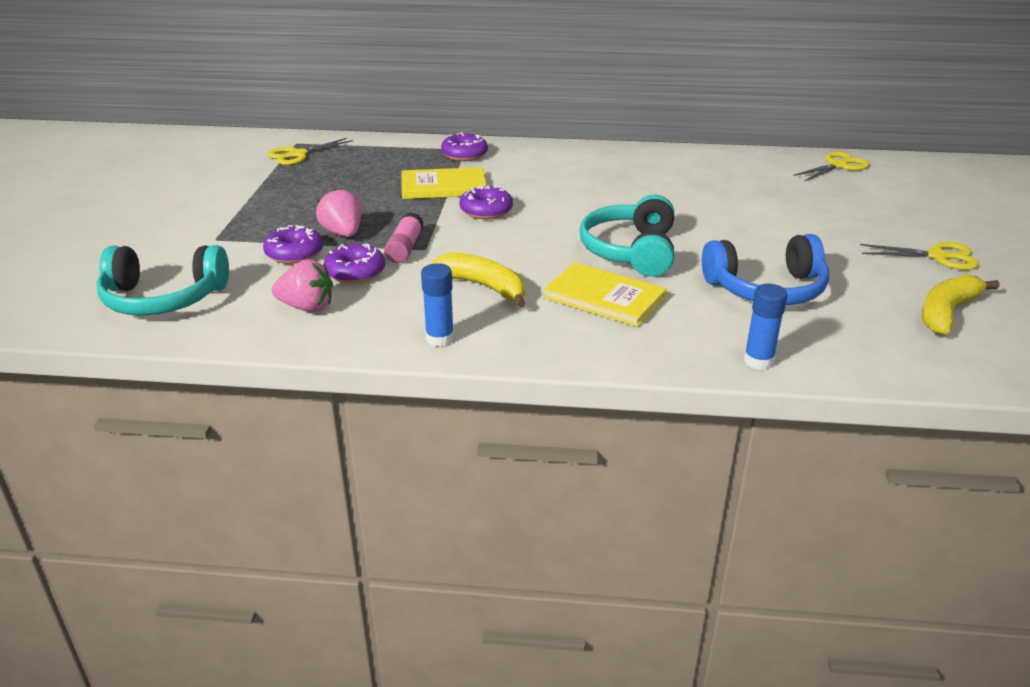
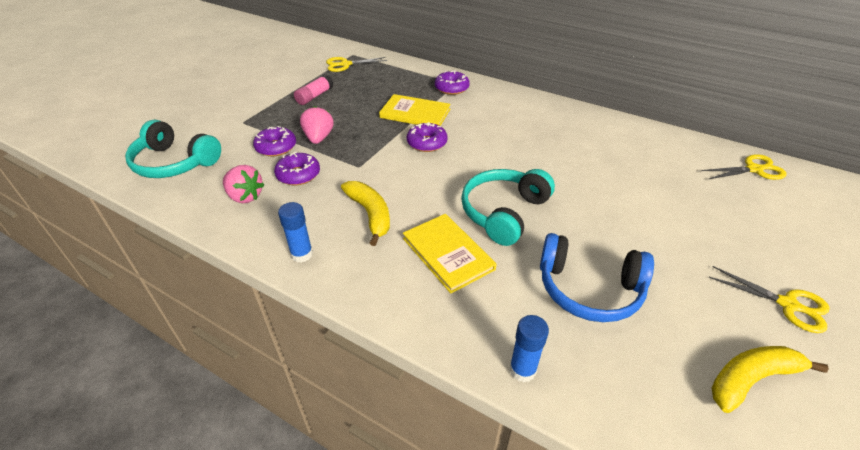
camera: 25 degrees right, 10 degrees up
(405, 248) = (346, 162): pink glue stick -> pink glue stick (314, 96)

